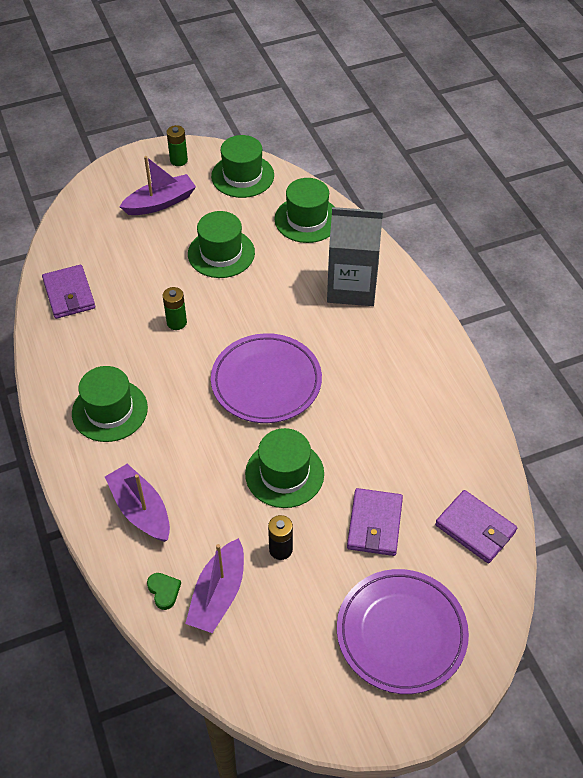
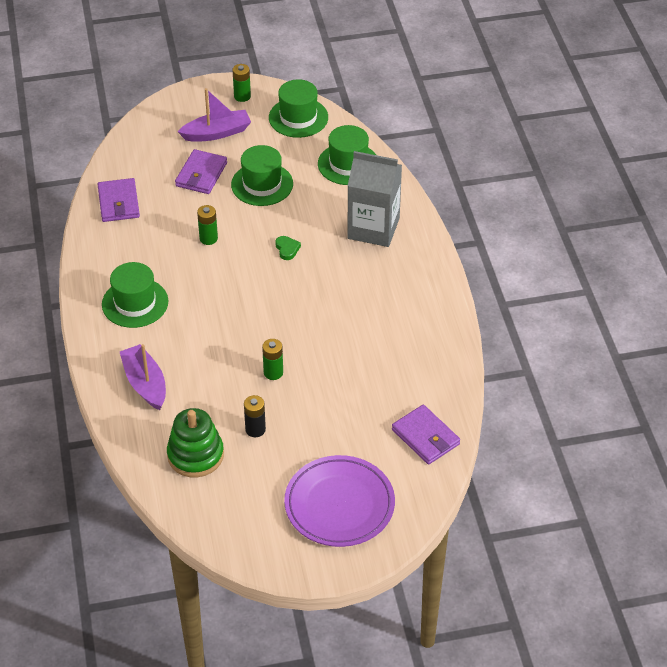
camera: 10 degrees right, 5 degrees down
(164, 591) = (151, 446): green heart -> green heart (287, 249)
(218, 594) = (195, 455): purple boat -> green stacking toy
(266, 382) = (276, 298): purple plate -> none
(284, 474) = (273, 372): green hat -> green battery
(374, 524) = (340, 421): purple wallet -> purple wallet (201, 174)

